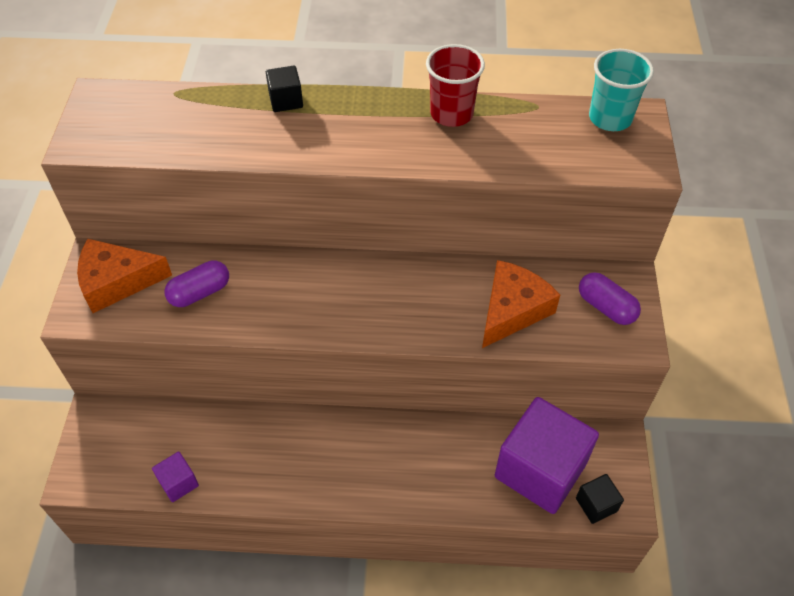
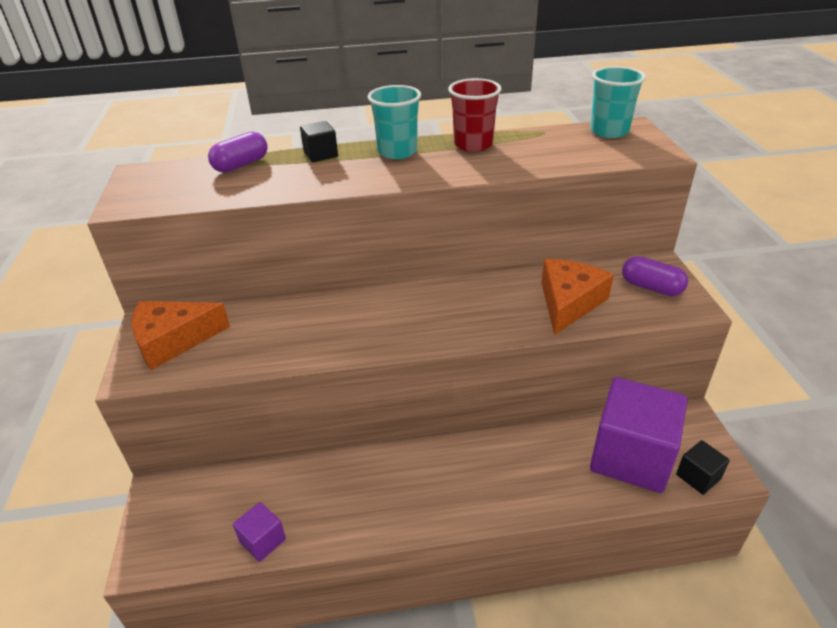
camera: 10 degrees left, 15 degrees down
(200, 292) = (261, 336): purple capsule -> purple capsule (241, 165)
(367, 111) = (397, 152): none -> turquoise cup

